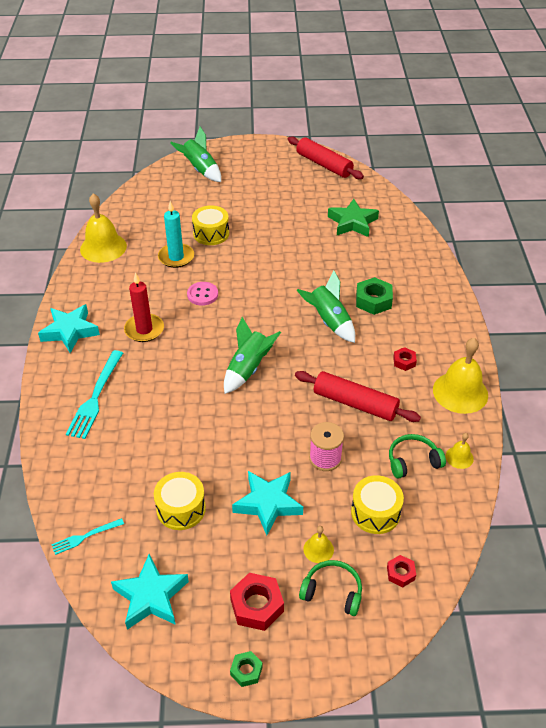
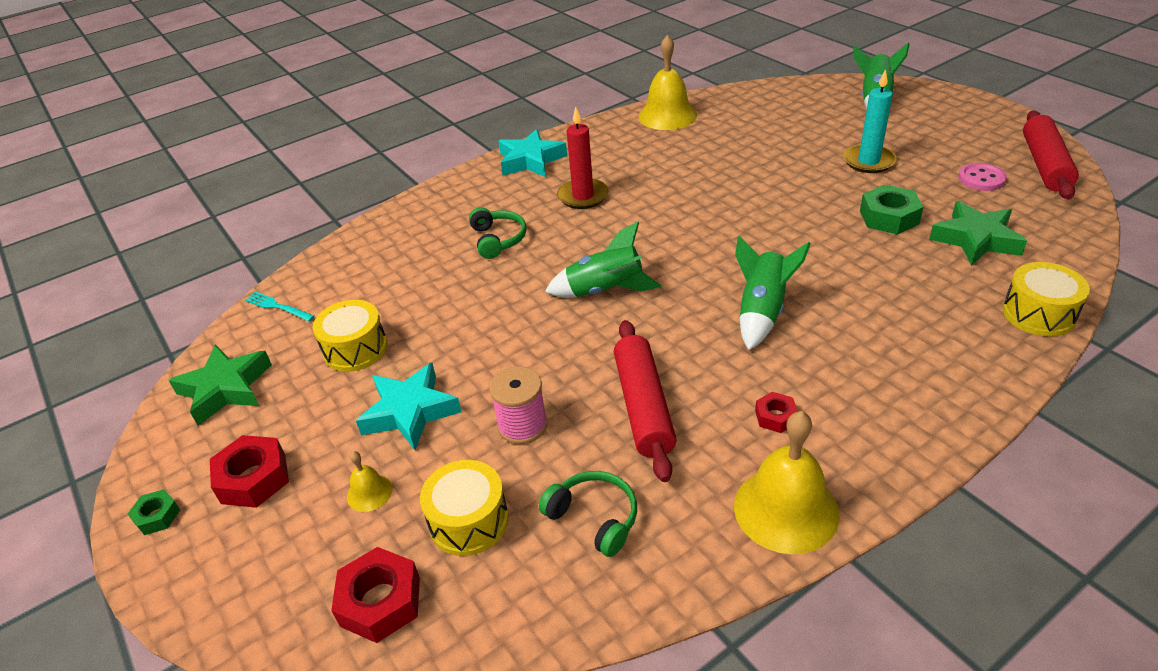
camera: 60 degrees right, 5 degrees down
(95, 397) = (460, 218): turquoise fork -> none
(151, 596) = (226, 389): turquoise star -> green star
(176, 257) = (714, 158): turquoise candle -> turquoise candle (868, 161)
(202, 295) = (681, 202): pink button -> pink button (981, 179)
(211, 233) = (784, 158): yellow drum -> yellow drum (1038, 314)
(332, 592) = (309, 540): green headphones -> green headphones (498, 239)
(373, 301) = (854, 330): green nut -> green nut (889, 217)
(400, 573) = (380, 601): red nut -> red nut, size x1.76
(459, 457) = (651, 571): yellow bell -> none

